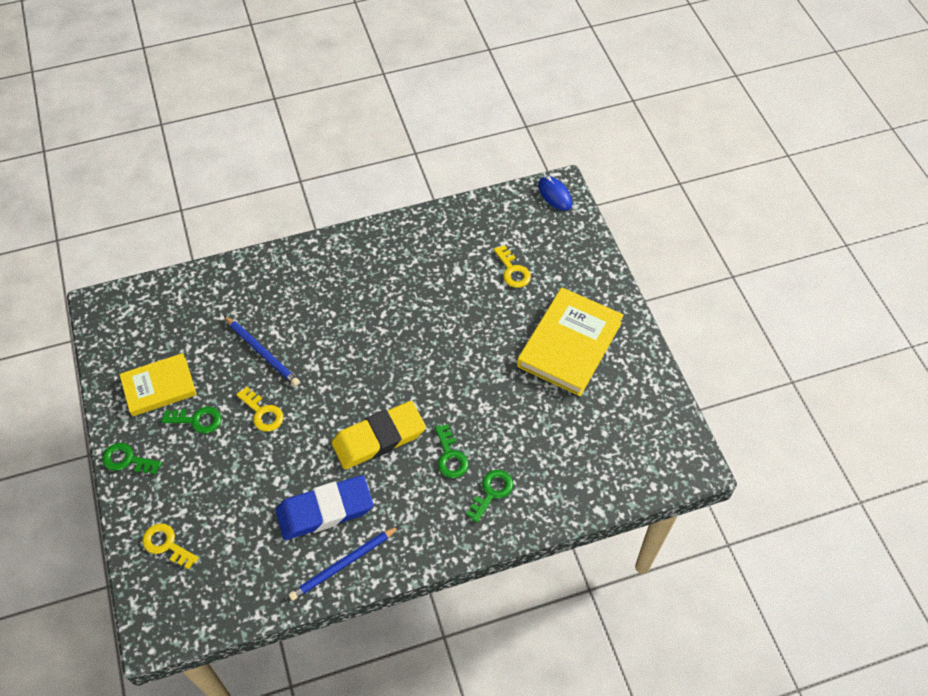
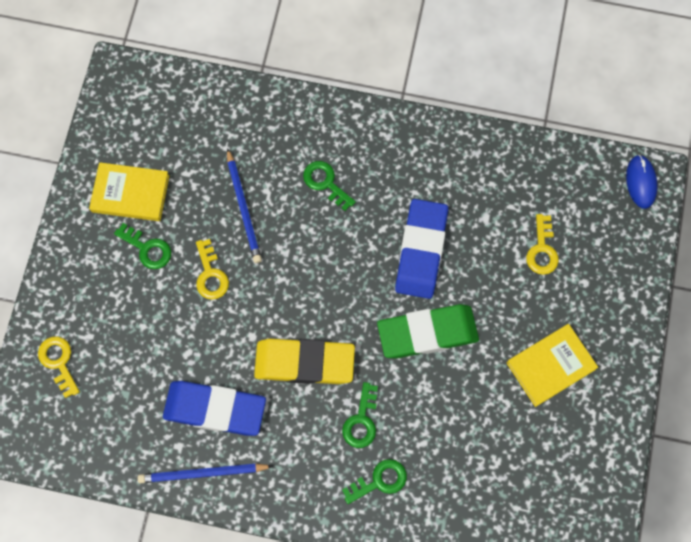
camera: 30 degrees right, 15 degrees up
(127, 460) = (65, 255): green key -> green key (325, 183)
(422, 314) = (421, 251): none -> blue eraser
(463, 368) = (427, 333): none -> green eraser
(569, 344) = (550, 366): yellow book -> yellow book, size x0.65

